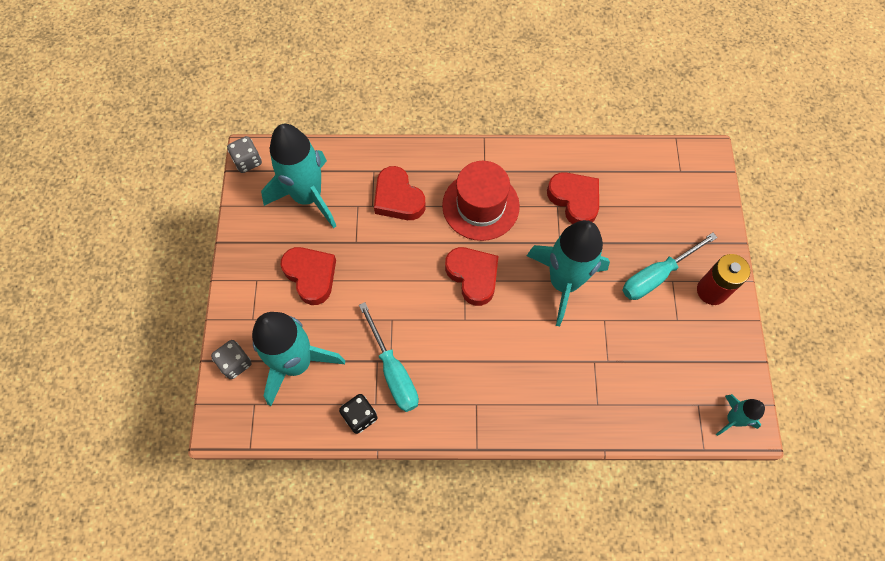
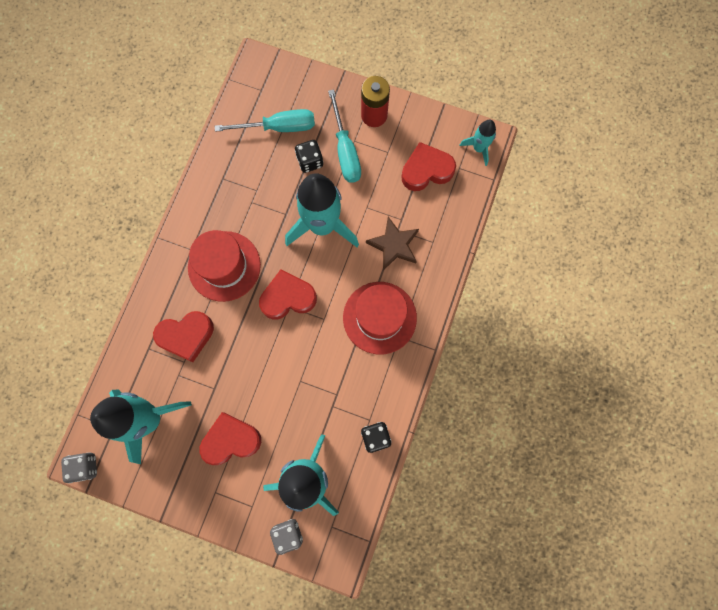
camera: 70 degrees left, 10 degrees up
(393, 371) = (347, 395): turquoise screwdriver -> turquoise screwdriver (278, 127)
(489, 376) = (379, 317): none -> red hat
(574, 200) = (252, 185): red heart -> red heart (426, 170)
(575, 363) = (394, 245): none -> brown star
(627, 245) = (310, 161): none -> black dice

